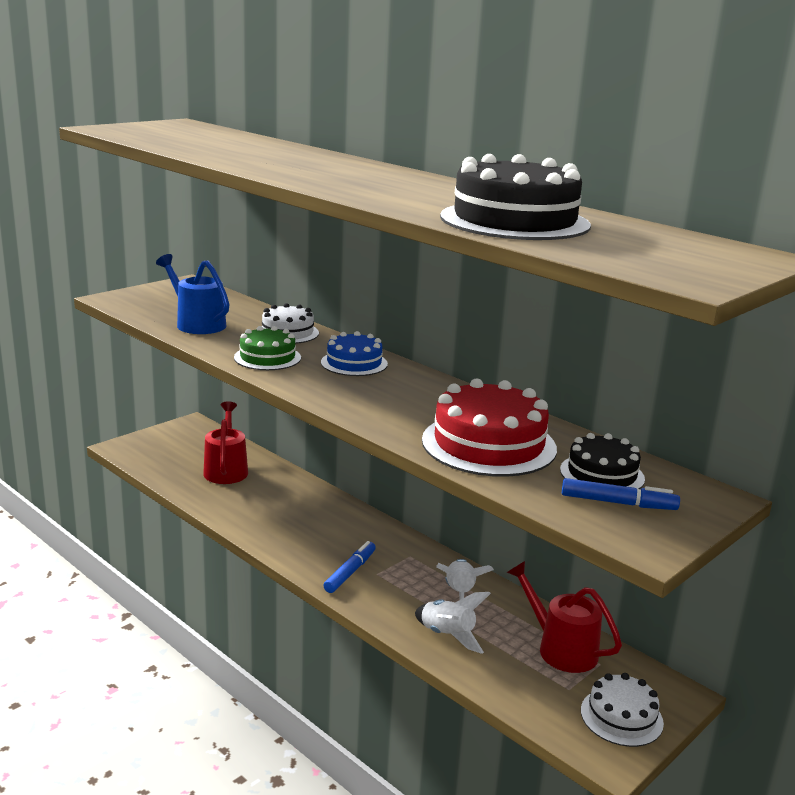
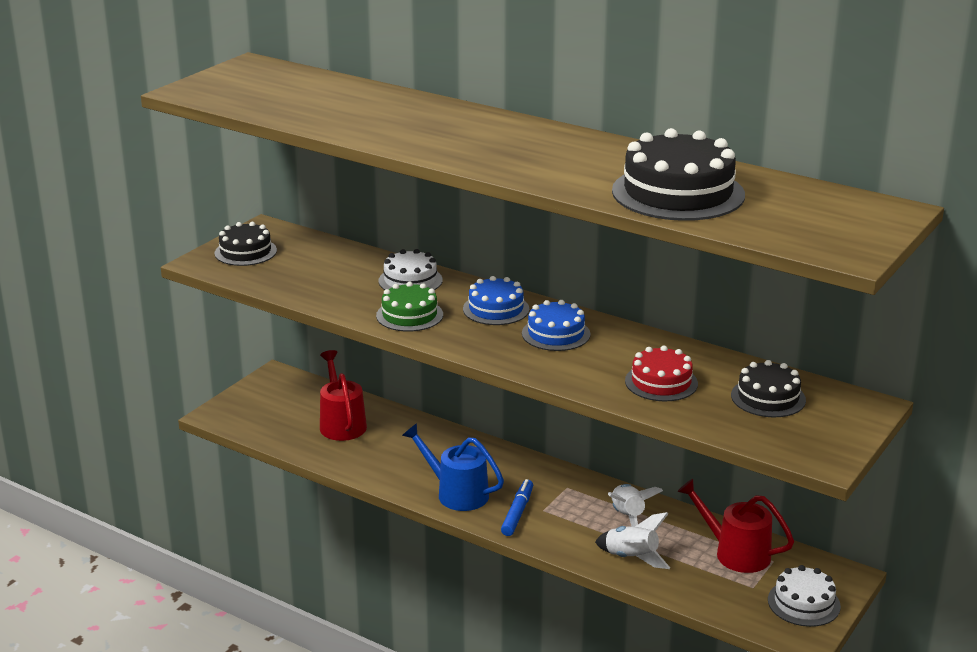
camera: 10 degrees left, 5 degrees up
(156, 296) = (245, 252): none -> black cake
(197, 323) = (312, 282): blue watering can -> blue watering can (456, 493)
(401, 389) = (556, 334): none -> blue cake
(489, 444) = (661, 382): red cake -> red cake, size x0.59
(618, 503) = (790, 424): blue marker -> none

